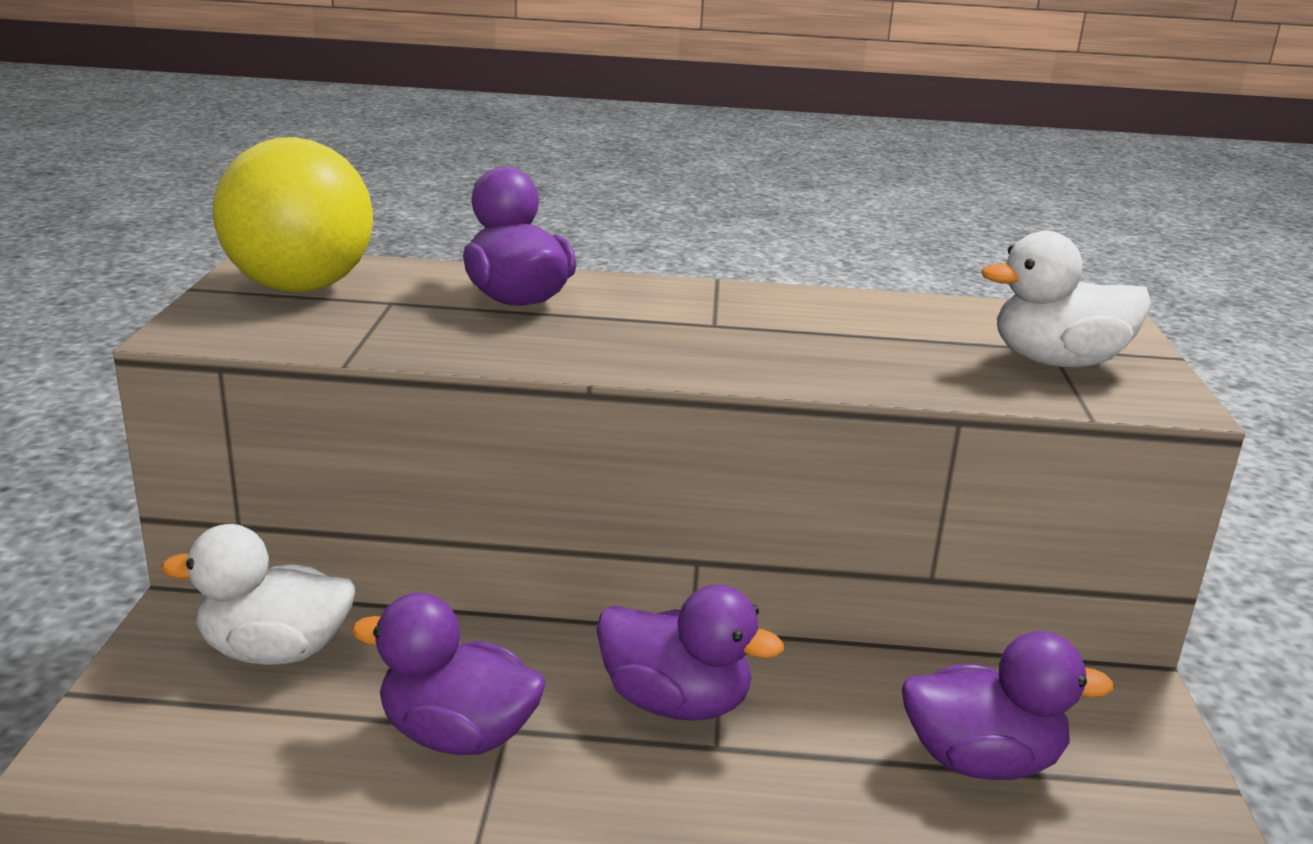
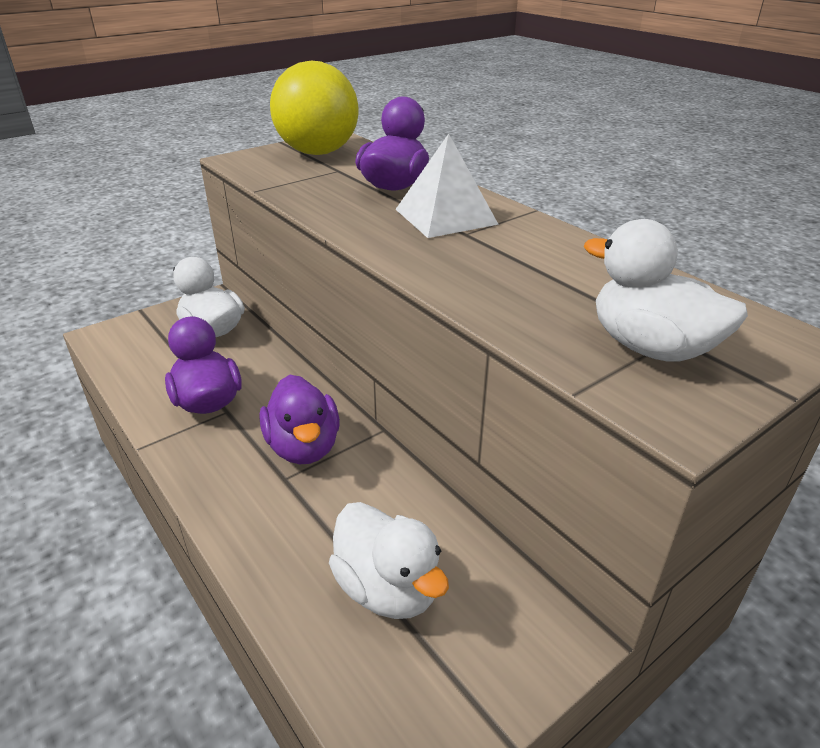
camera: 50 degrees right, 10 degrees up
(655, 314) = (445, 216): none -> white pyramid
(981, 761) = (388, 588): purple duck -> white duck

